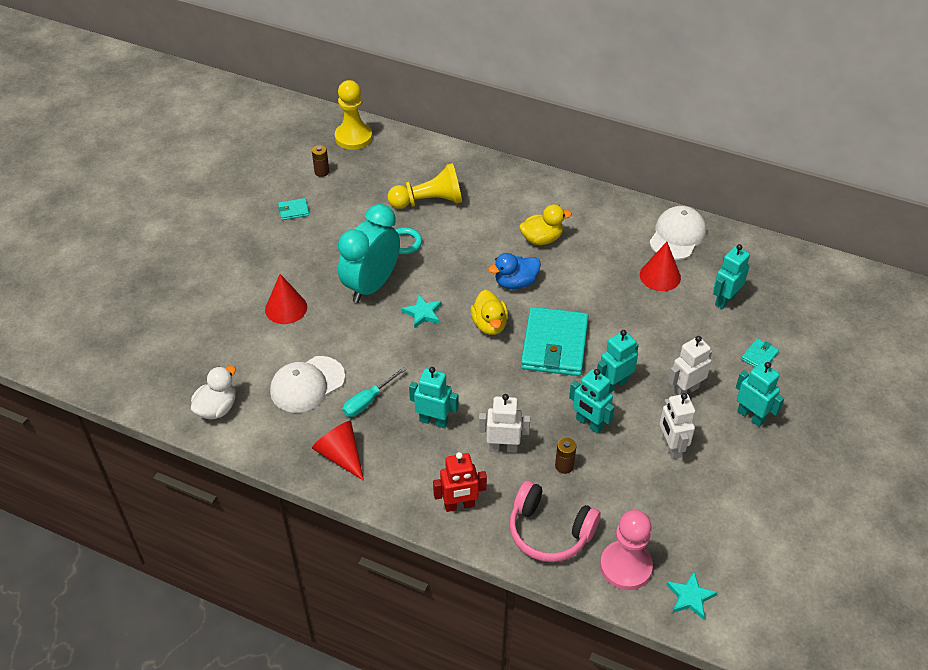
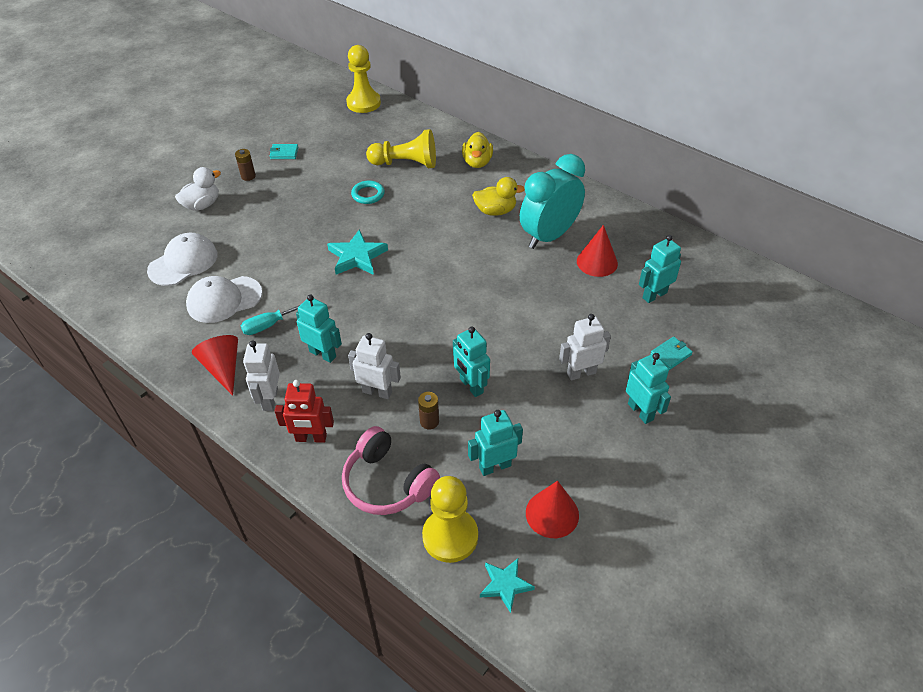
camera: 15 degrees right, 0 degrees up
(217, 408) = (136, 305): white duck -> white duck (202, 205)
(286, 308) = (238, 231): red cone -> red cone (552, 514)
(322, 172) = (323, 126): brown battery -> brown battery (248, 176)
(371, 285) = (322, 225): turquoise clock -> turquoise clock (549, 236)
(423, 313) = (357, 256): turquoise star -> turquoise star, size x1.53
(489, 325) = (414, 277): yellow duck -> yellow duck (477, 162)
(515, 283) = (454, 245): blue duck -> none
(554, 345) = (468, 306): turquoise wallet -> none
(614, 384) = (511, 354): turquoise robot -> turquoise robot (495, 466)
(625, 566) = (450, 536): pink pawn -> yellow pawn
(671, 447) = (545, 425): white robot -> white robot (270, 399)
(677, 235) = (628, 229): white cap -> white cap (183, 262)

